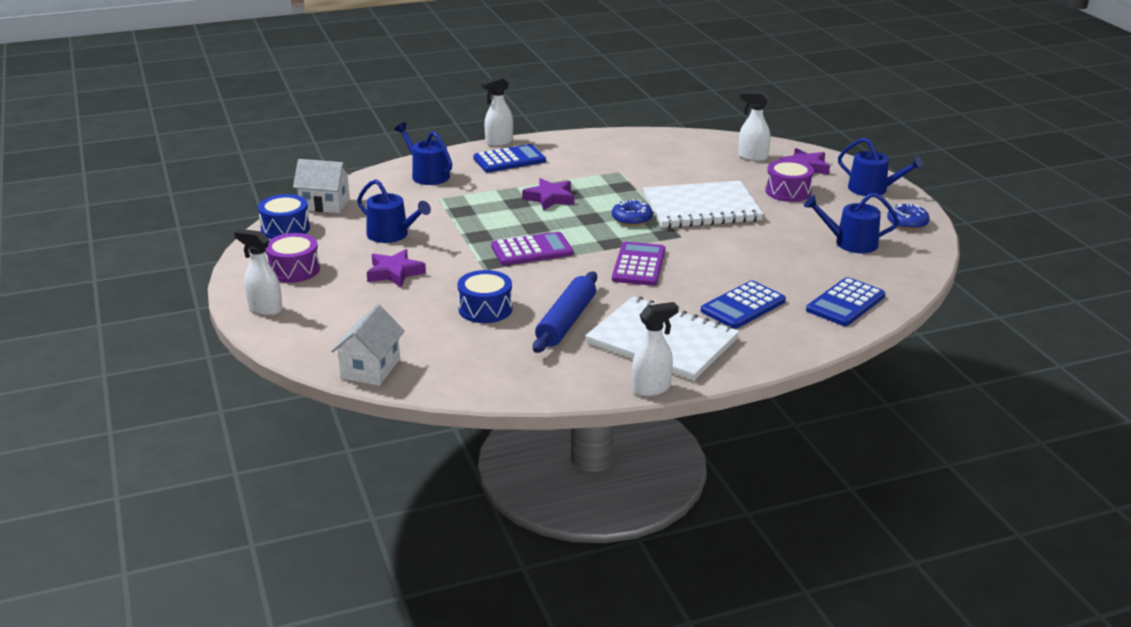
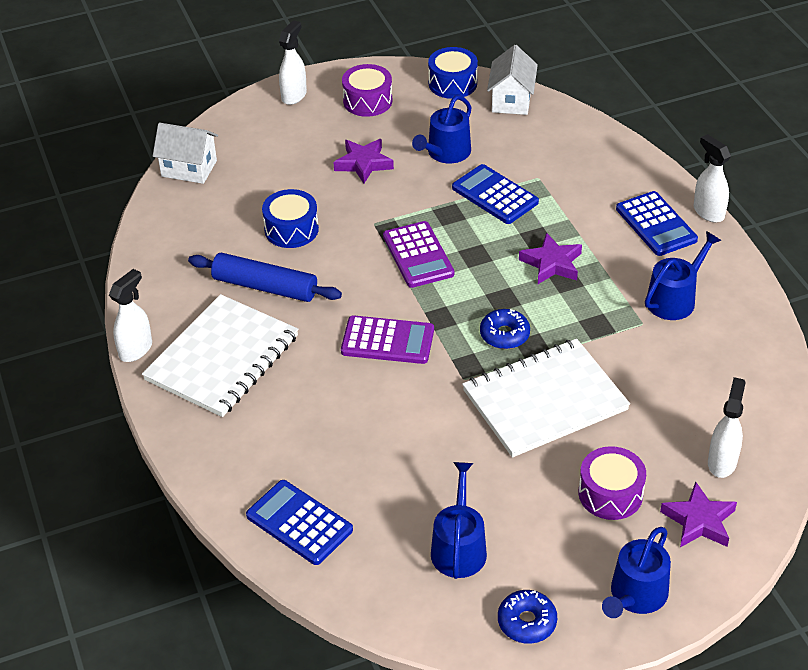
camera: 90 degrees right, 15 degrees up
(427, 175) = (598, 163): blue watering can -> blue watering can (675, 299)
(651, 388) = (136, 349): white spray bottle -> white spray bottle turned 120 degrees counterclockwise
(701, 208) = (544, 400): white notebook -> white notebook turned 75 degrees clockwise
(743, 306) = (294, 427): blue calculator -> blue calculator (495, 195)

